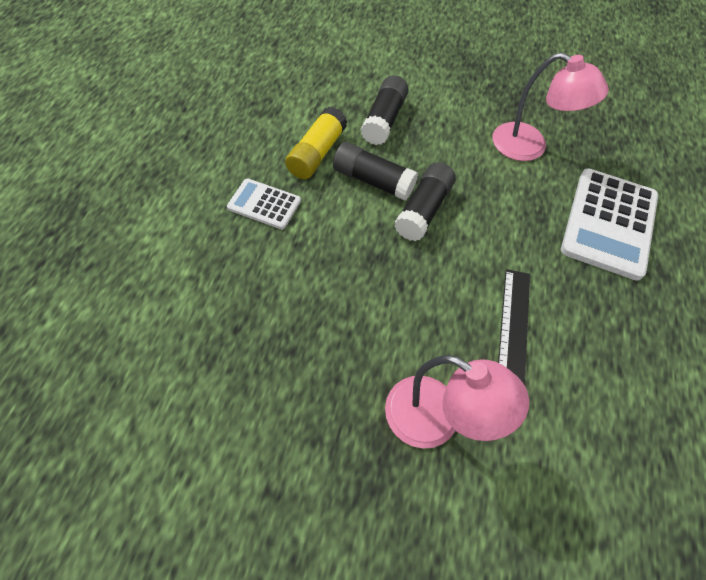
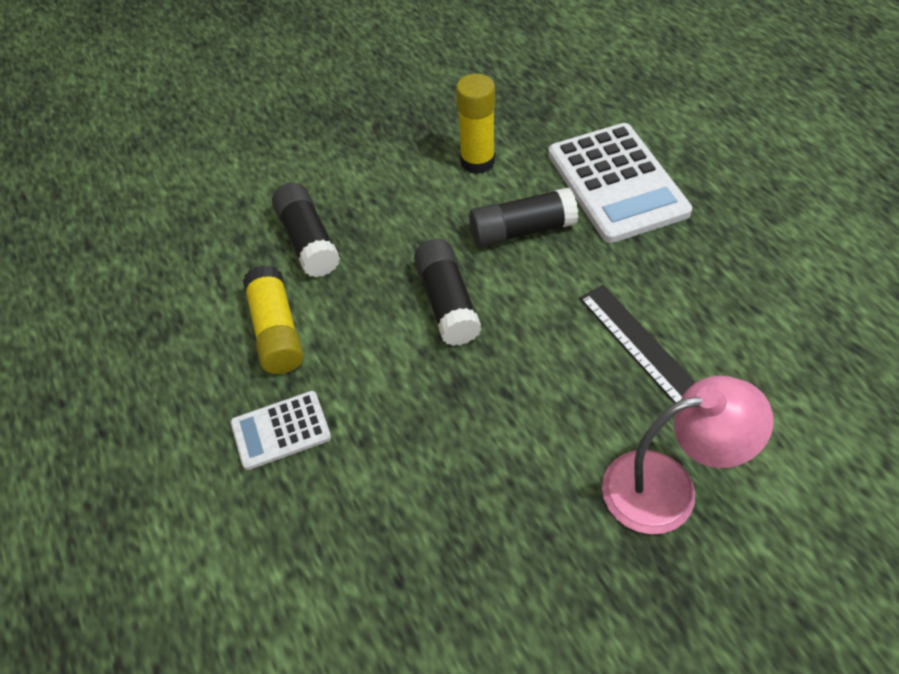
camera: 35 degrees left, 5 degrees down
(373, 181) = (366, 313): black glue stick -> black glue stick (521, 230)
(530, 147) = (477, 162): pink lamp -> yellow glue stick

